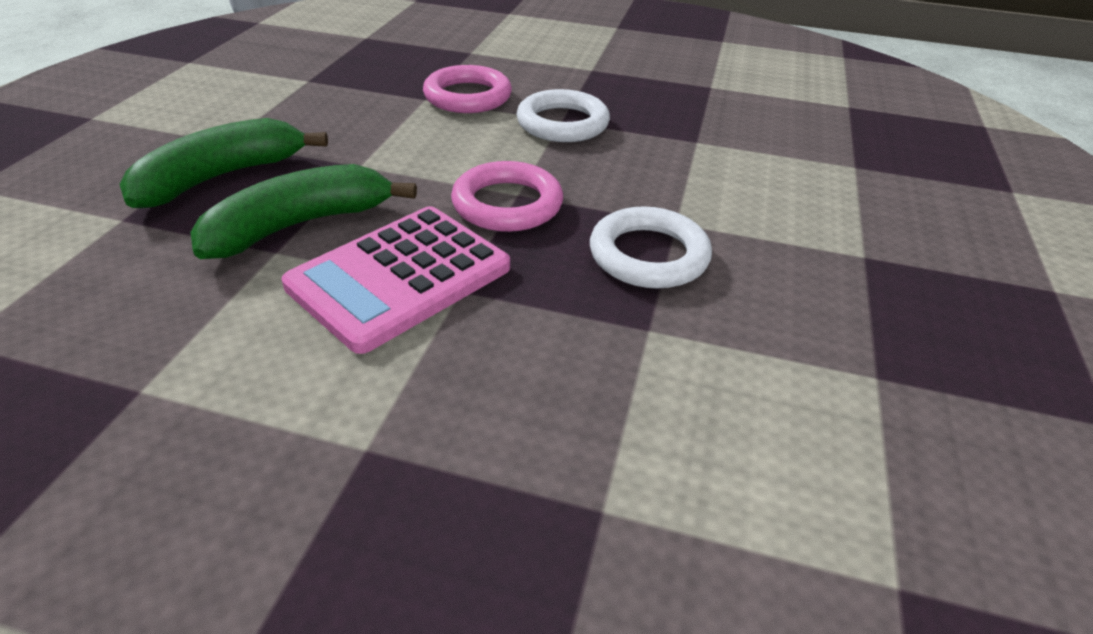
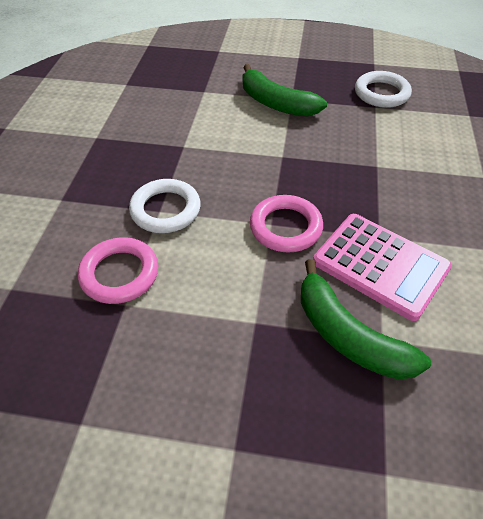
camera: 95 degrees left, 10 degrees up
(221, 177) = (299, 421): green banana -> green banana (276, 103)
(648, 255) = (318, 166): white ring -> white ring (381, 93)

